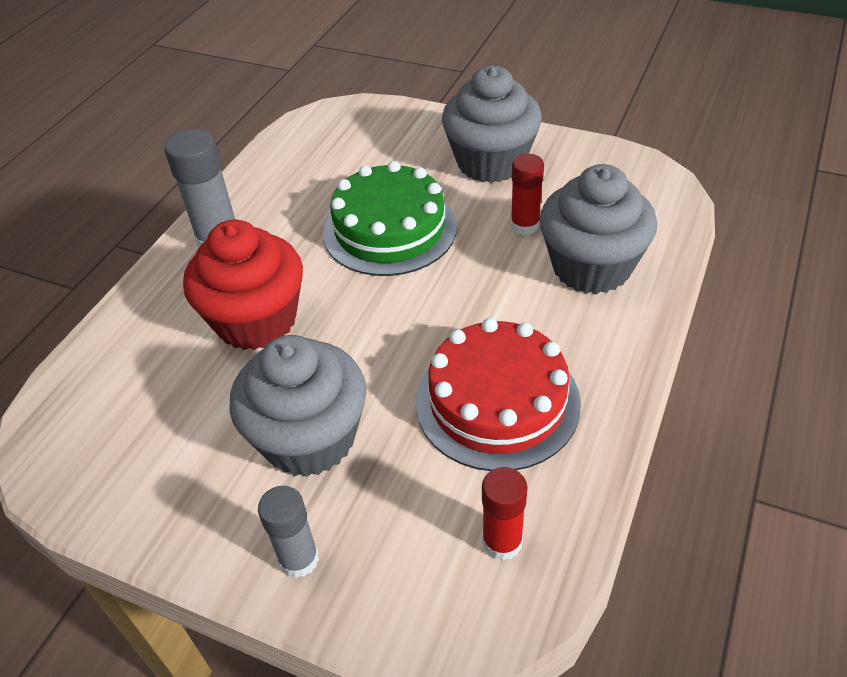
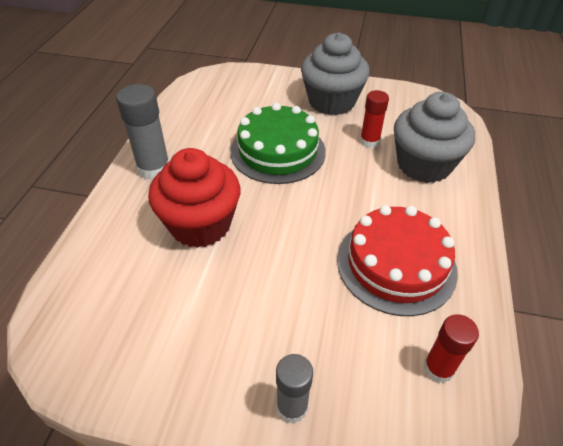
camera: 15 degrees left, 0 degrees up
(309, 438) = (269, 309): grey cupcake -> none

